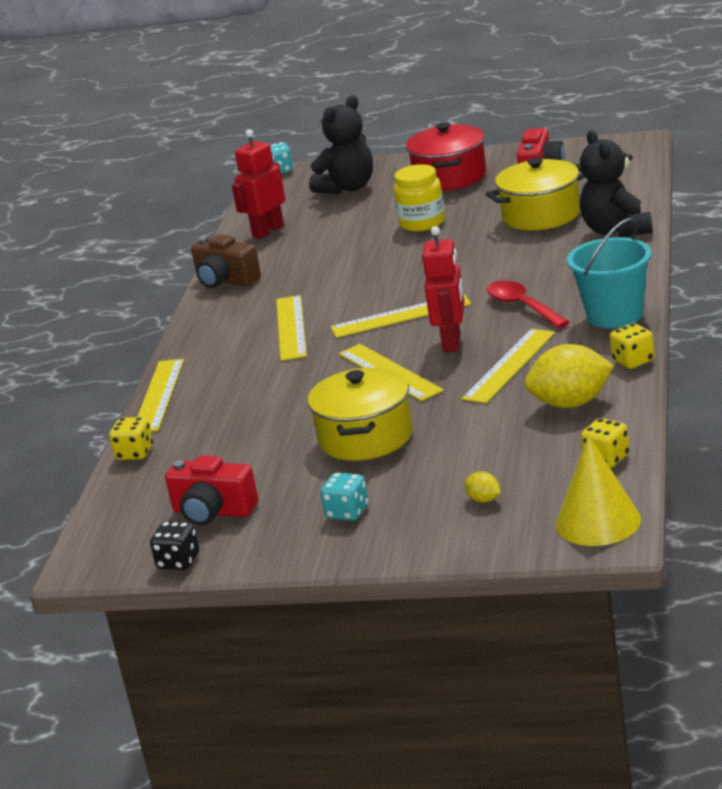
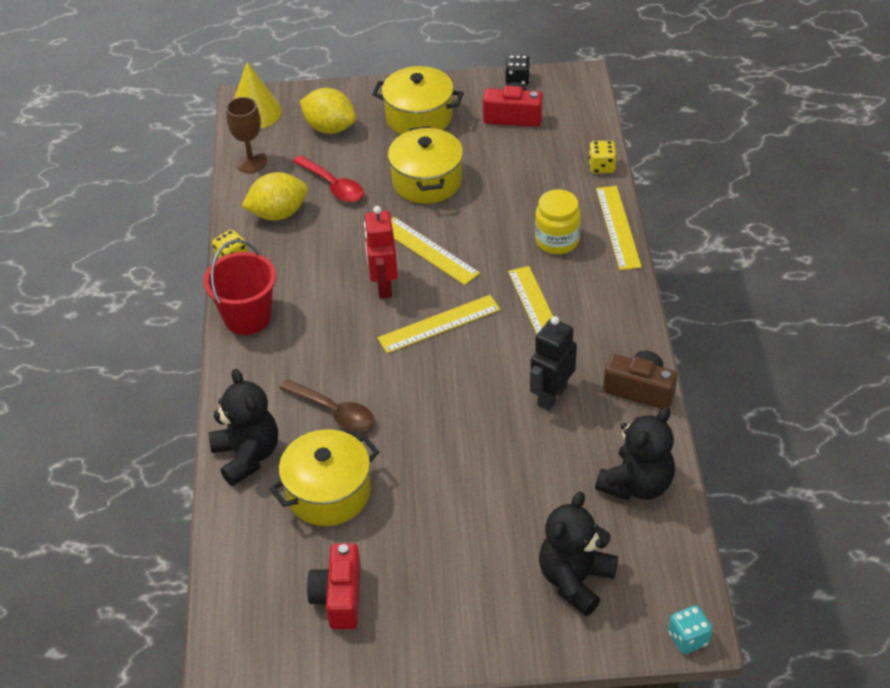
camera: 165 degrees right, 20 degrees up
(268, 231) = (637, 484): red robot -> black teddy bear
(311, 274) = (551, 396): none -> black robot
(347, 512) = (419, 117): turquoise dice -> yellow pot
(422, 223) = (459, 487): yellow jar -> yellow jar (557, 241)
(450, 177) = (450, 595): red pot -> none
(484, 500) = (330, 128): yellow lemon -> yellow lemon, size x2.22
(509, 365) = (331, 256): yellow ruler -> none
(522, 306) = (329, 333): red spoon -> red spoon (333, 186)
(527, 257) = (334, 412): none -> brown spoon
(607, 459) = (251, 161): yellow dice -> brown goblet
(615, 315) = (247, 317): turquoise bucket -> red bucket

